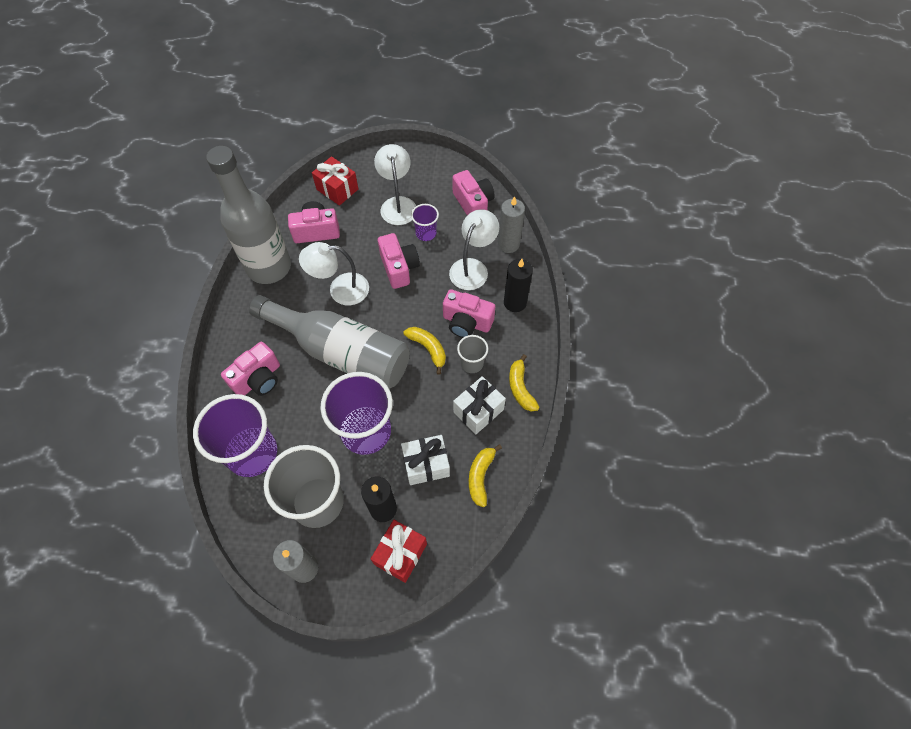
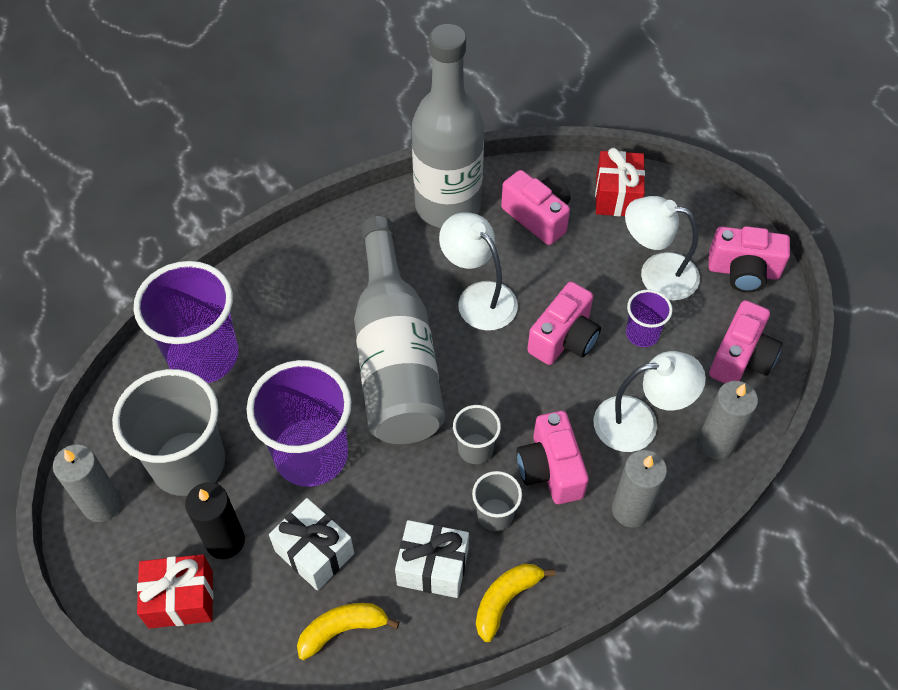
camera: 55 degrees right, 5 degrees down
(258, 379) = (297, 298): pink camera -> pink camera (743, 271)
(397, 204) = (656, 273): white lamp -> white lamp turned 120 degrees counterclockwise
(428, 349) = (475, 449): yellow banana -> grey cup
(515, 302) = (630, 510): black candle -> grey candle

